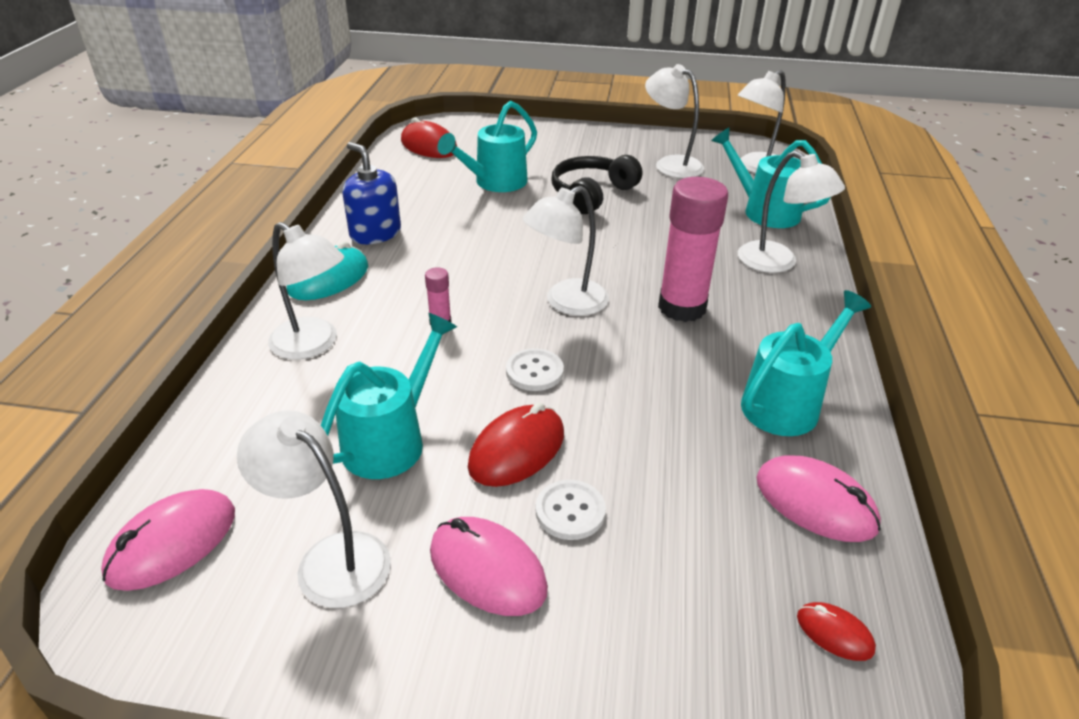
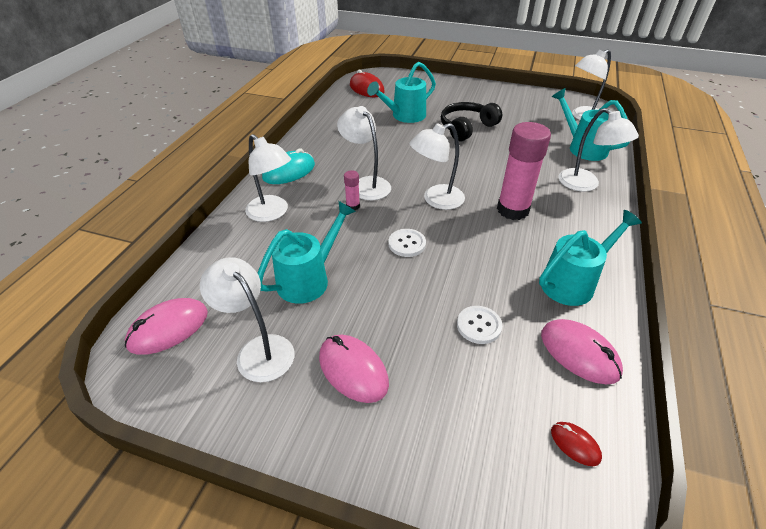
camera: 10 degrees right, 5 degrees up
(375, 233) = (323, 144): blue soap dispenser -> none
(517, 450) = (386, 294): red mouse -> none
(570, 511) = (412, 339): white button -> white button (479, 326)
(670, 164) = (524, 111): white lamp -> white lamp (366, 184)

